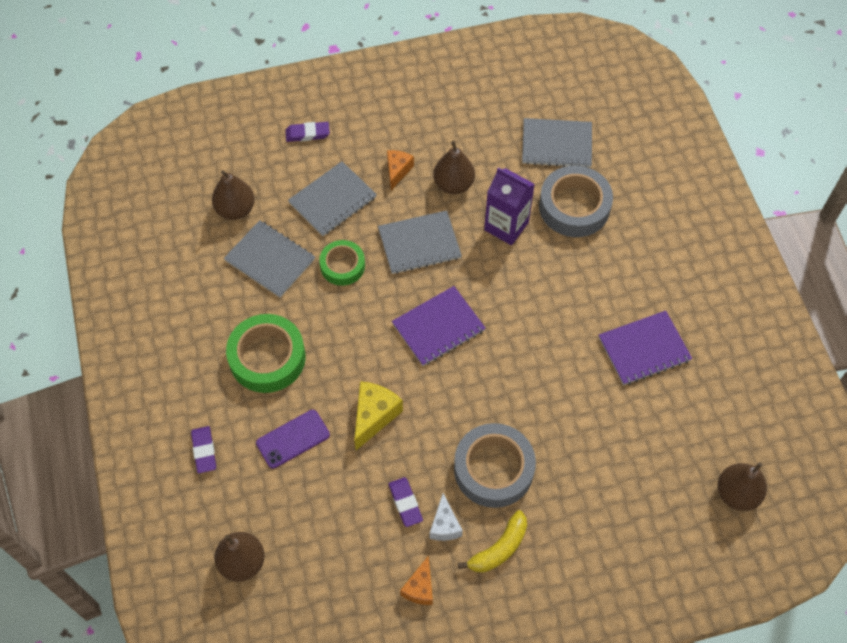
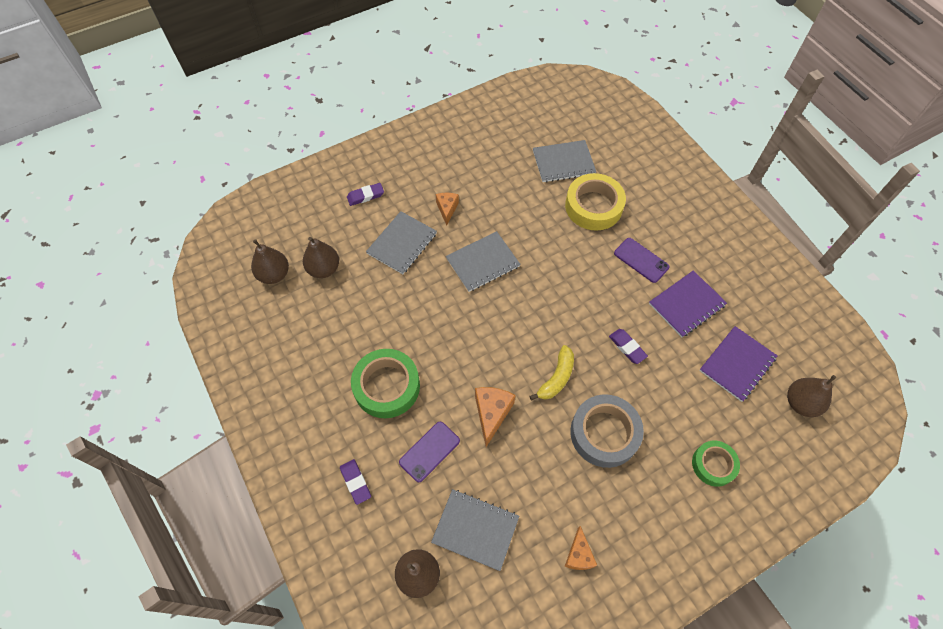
camera: 15 degrees left, 0 degrees up
(270, 260) = (365, 304): grey notebook -> grey notebook (475, 530)
(342, 266) = (426, 294): green tape -> green tape (713, 465)
(374, 416) = (491, 414): yellow cheese -> orange cheese
(405, 503) = (542, 482): purple eraser -> purple eraser (627, 347)
(438, 327) = (520, 326): purple notebook -> purple notebook (737, 364)
(444, 525) = (581, 493): white cheese -> none
(453, 184) = (494, 210): brown pear -> brown pear (274, 274)
(499, 548) = (632, 501): yellow banana -> yellow banana (556, 378)
(506, 226) = (546, 233): purple carton -> none
(574, 206) = (593, 206): grey tape -> yellow tape
(608, 284) = (641, 260): none -> purple phone

